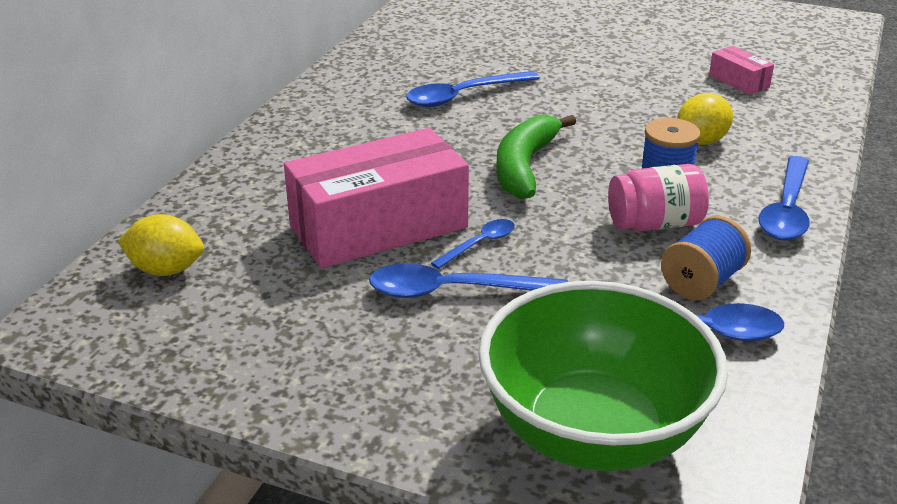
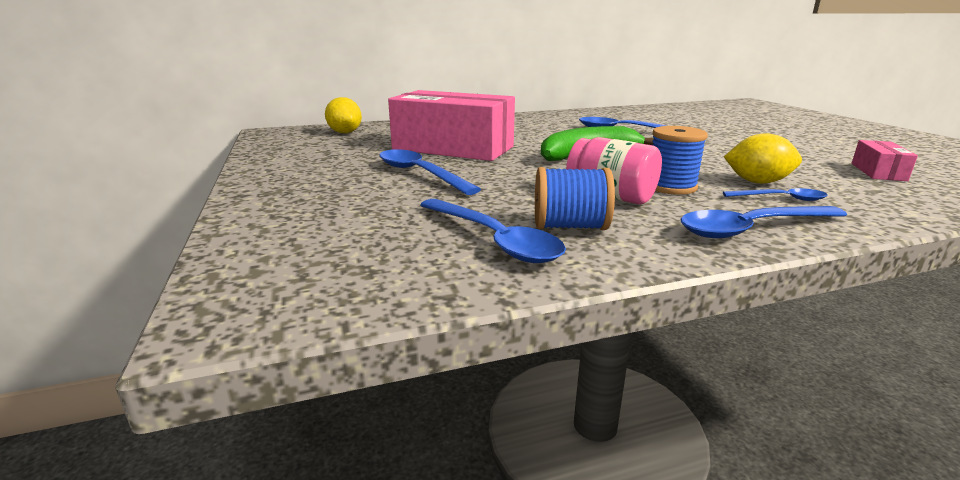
camera: 50 degrees right, 10 degrees down
(479, 244) = (480, 167): blue spoon -> blue spoon (780, 198)
(593, 432) = (314, 241): green bowl -> none

